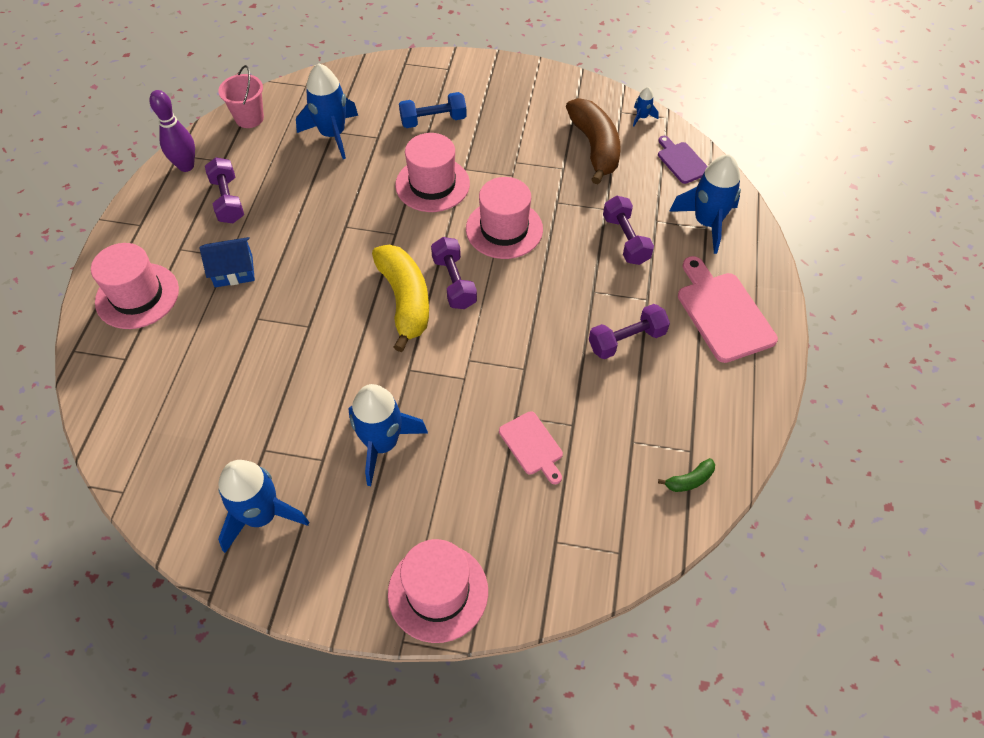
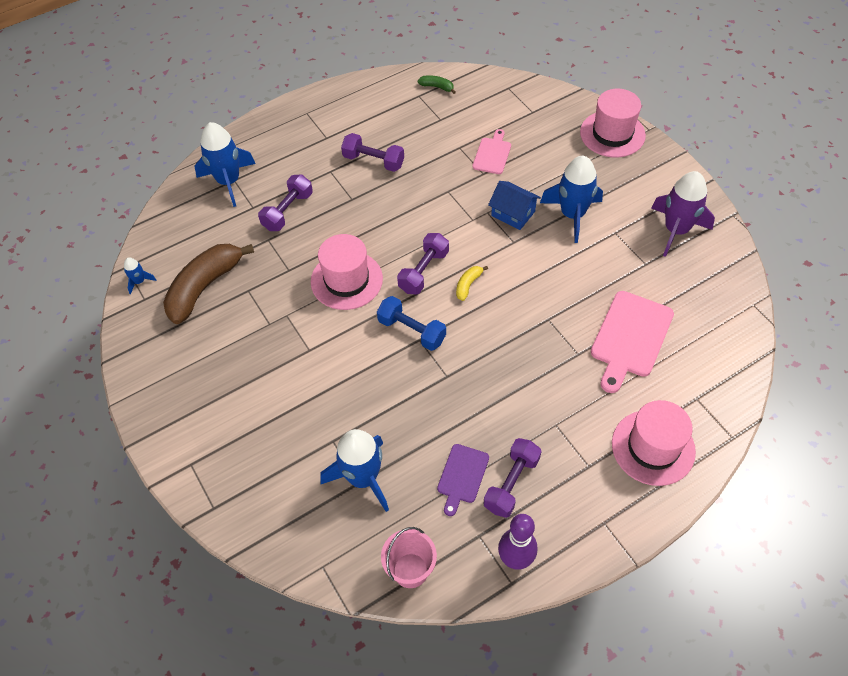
camera: 130 degrees left, 0 degrees up
(233, 271) = (563, 407): blue house -> blue house (513, 213)
(261, 515) = (676, 230): blue rocket -> purple rocket
(405, 301) = (468, 285): yellow banana -> yellow banana, size x0.43
(432, 184) = (347, 357): pink hat -> none
(433, 121) = (273, 417): blue dumbbell -> blue dumbbell (412, 330)
(681, 161) = (173, 229): purple cutting board -> purple cutting board (462, 476)
(723, 313) = (304, 133): pink cutting board -> pink cutting board (630, 337)

